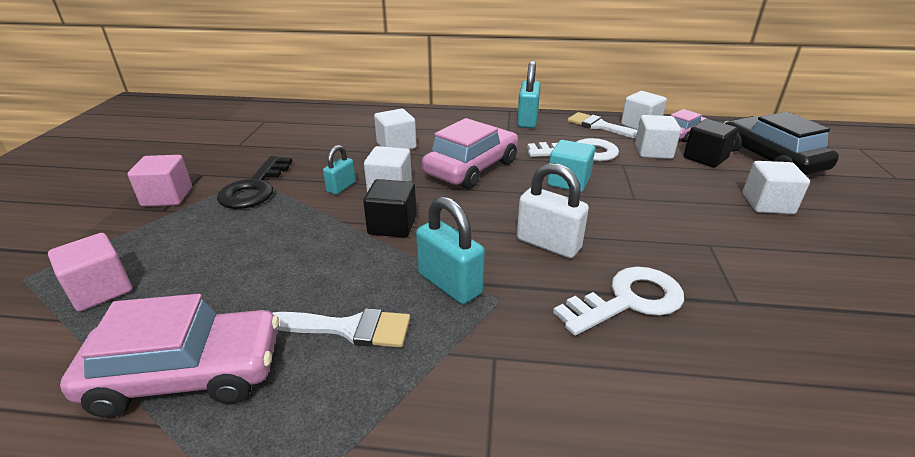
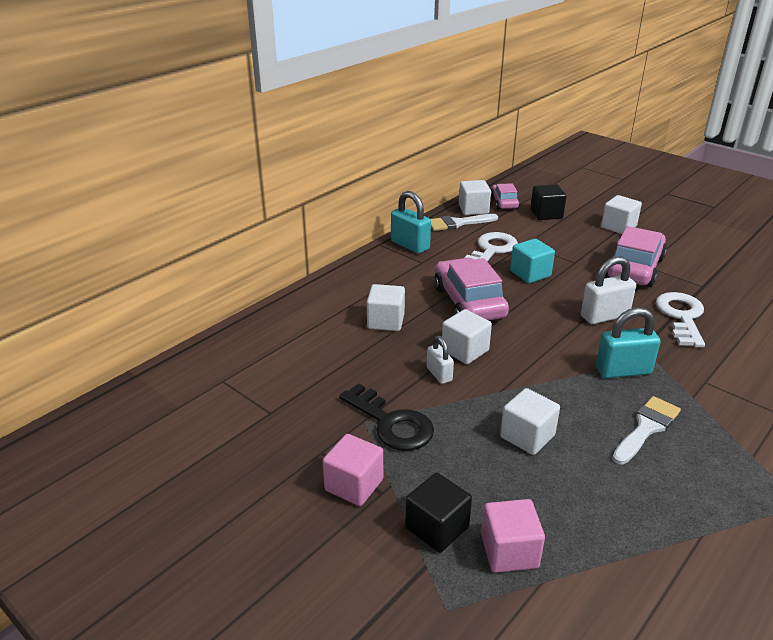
camera: 55 degrees left, 0 degrees up
(187, 374) = (656, 513): pink car -> pink car (634, 268)
(341, 187) = (439, 374): turquoise padlock -> white padlock
(392, 225) = (528, 369): black cube -> black cube (437, 528)
(653, 151) = (519, 225): white cube -> white cube (527, 436)
(770, 159) = (568, 197): black car -> none

